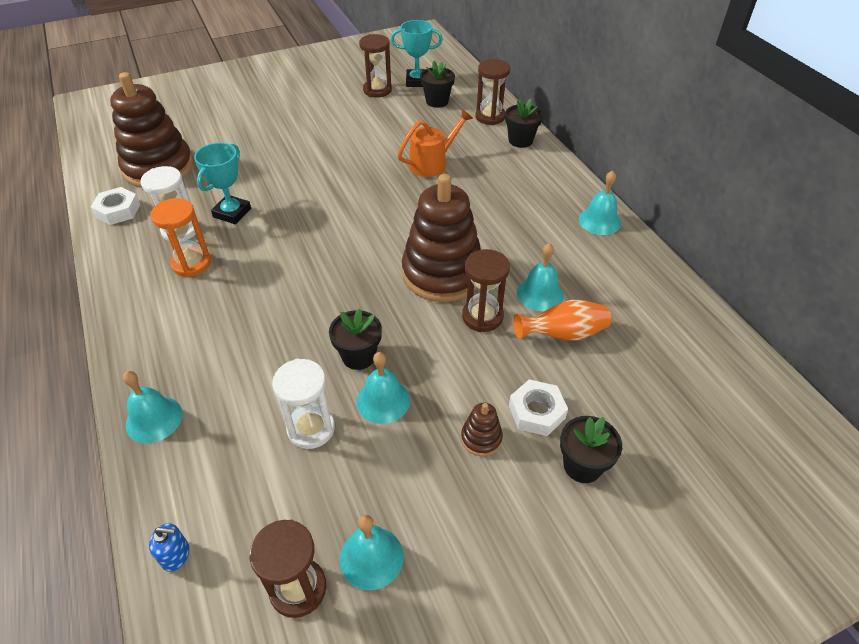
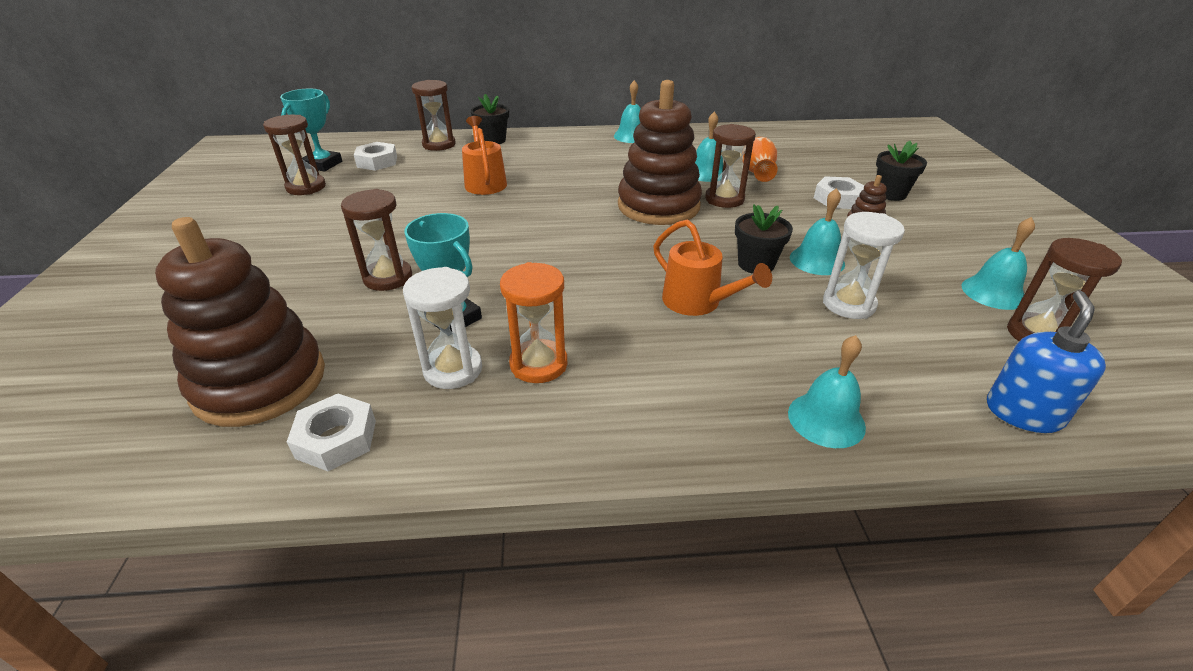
camera: 70 degrees left, 10 degrees down
(176, 555) = (1023, 413): blue soap dispenser -> blue soap dispenser, size x1.76
(271, 170) = (388, 278): none -> brown hourglass
(284, 328) = (698, 303): none -> orange watering can
(437, 101) = (377, 162): black flower pot -> white nut

